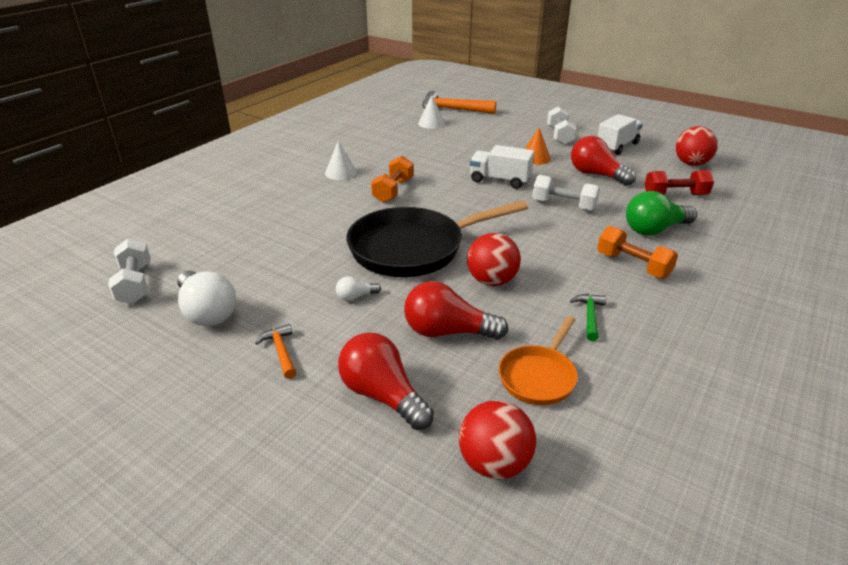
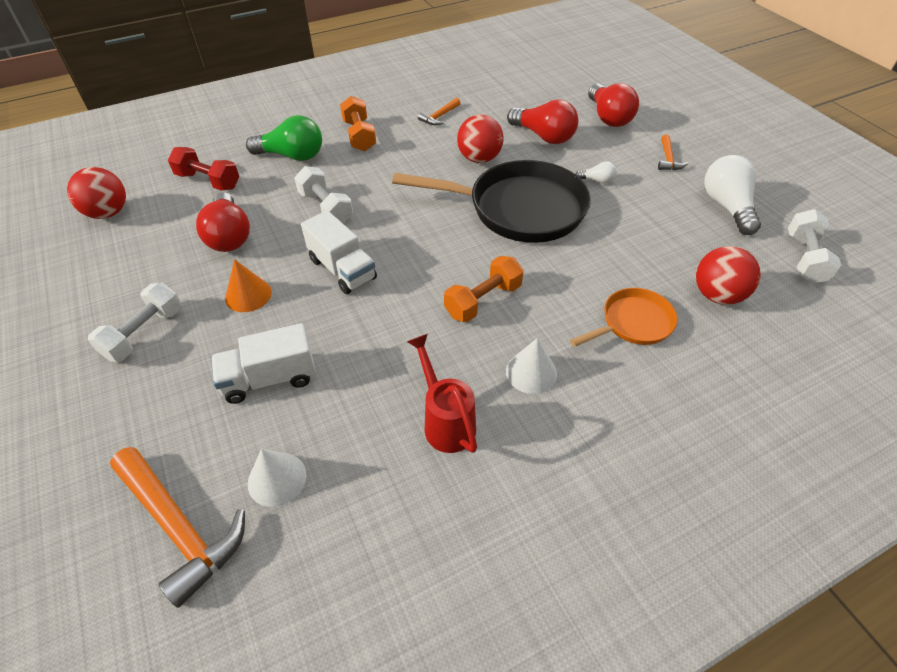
camera: 150 degrees left, 15 degrees up
(374, 150) = (445, 421): none -> red watering can
(494, 463) = (567, 79): red ball -> red ball (717, 295)
(538, 376) = (509, 100): orange pan -> orange pan (633, 323)
(590, 316) = (439, 116): green hammer -> orange hammer
(617, 146) = (121, 275): white truck -> white truck (270, 378)

